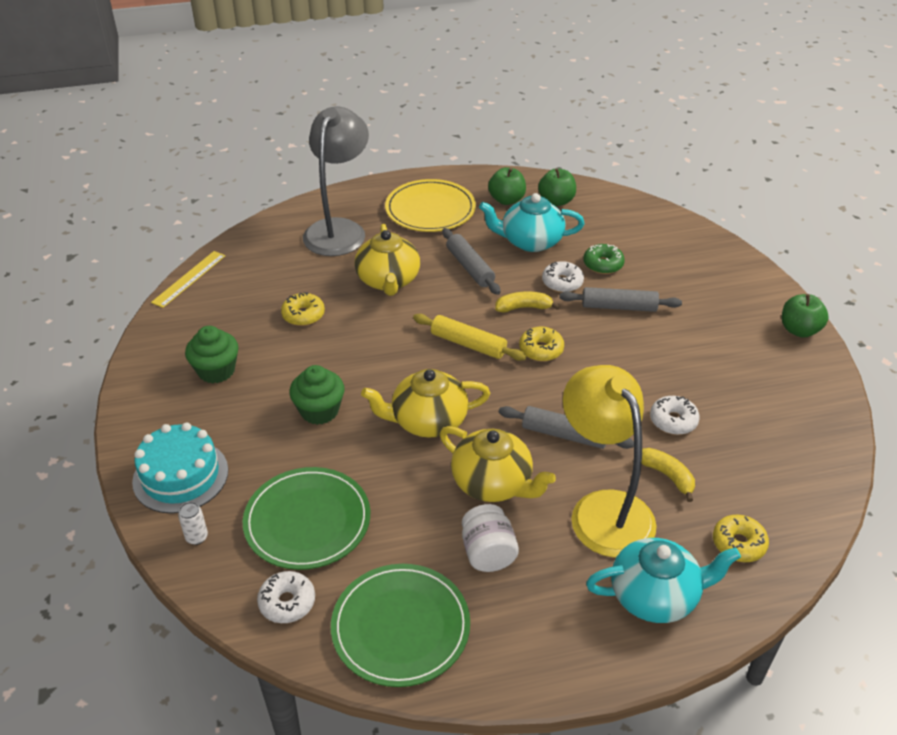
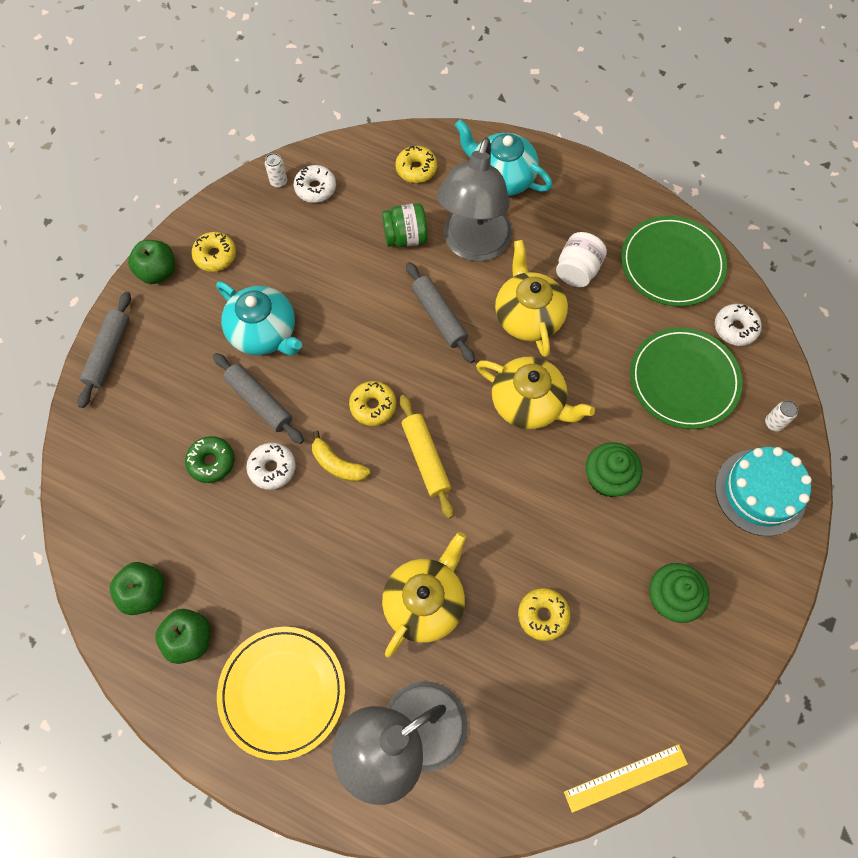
camera: 140 degrees left, 25 degrees up
(470, 267) = (332, 558): grey rolling pin -> grey rolling pin (108, 353)
(530, 241) = (239, 549): turquoise teapot -> turquoise teapot (264, 333)
(603, 509) = (473, 246): yellow lamp -> grey lamp
(667, 476) = (405, 237): yellow banana -> green jar
(673, 421) = (351, 271): white donut -> white donut (315, 188)
(781, 364) = (215, 256): none -> yellow donut
(825, 447) = (279, 182): none -> white can

